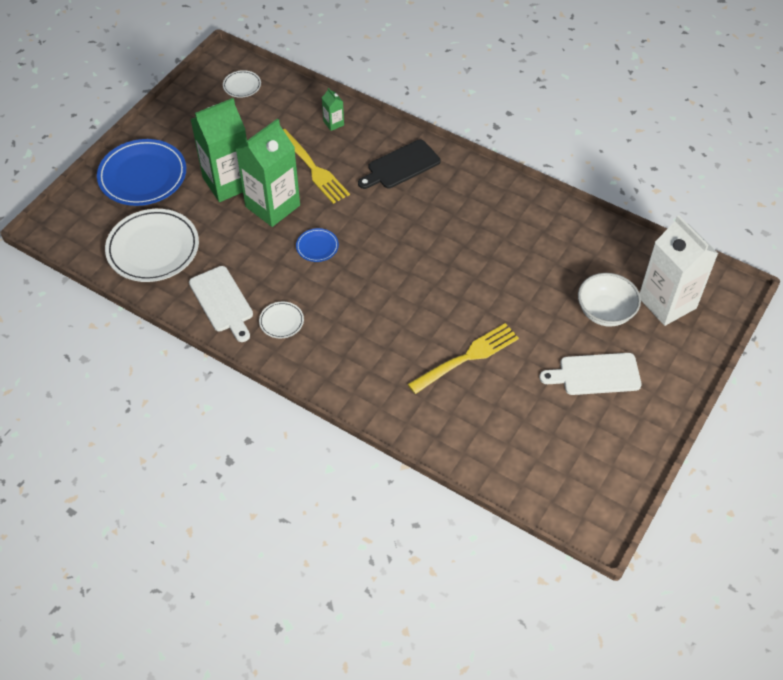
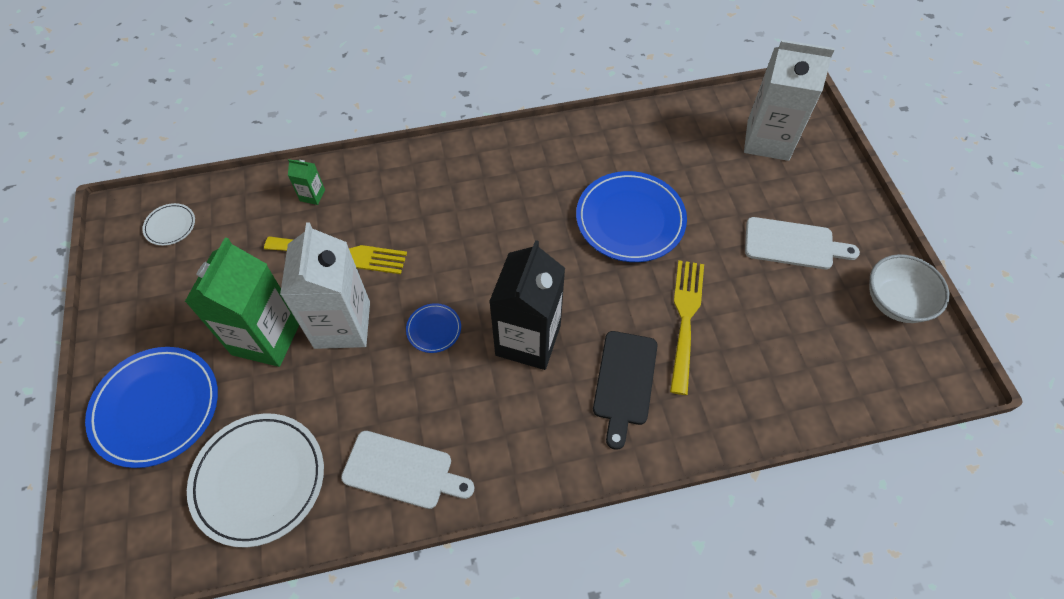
camera: 45 degrees left, 5 degrees up
(272, 206) = (342, 325): green carton -> white carton
(281, 321) = (485, 436): white plate -> none
(361, 293) = (528, 340): none -> black carton
(401, 166) = (424, 188): black cutting board -> black cutting board (624, 382)
(505, 278) = (630, 219): none -> blue plate
(595, 374) = (793, 244): white cutting board -> white cutting board turned 120 degrees counterclockwise
(605, 312) = (736, 185): white bowl -> white bowl (895, 302)

